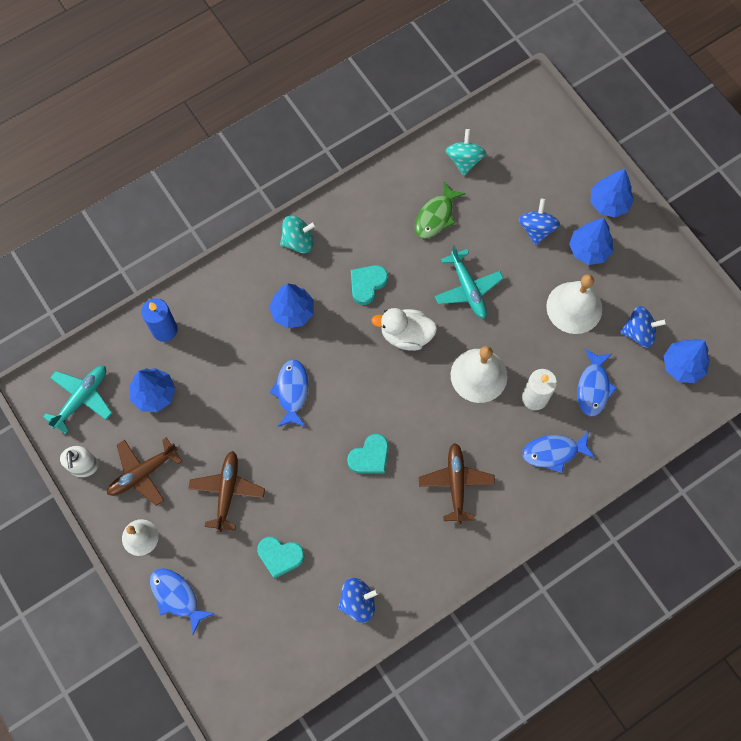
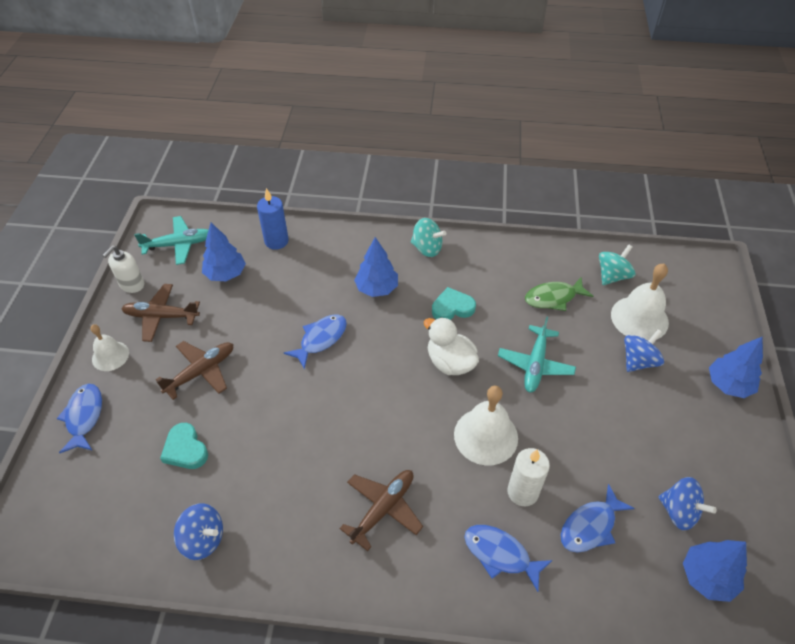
camera: 40 degrees right, 20 degrees down
(370, 457) = (332, 430): turquoise heart -> none
(574, 307) = (626, 444): white bell -> white bell (639, 318)
(589, 250) = (678, 408): blue tree -> none

